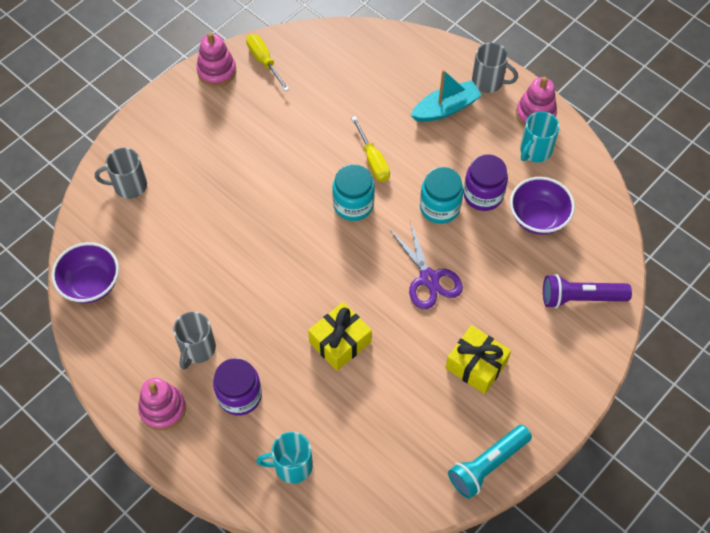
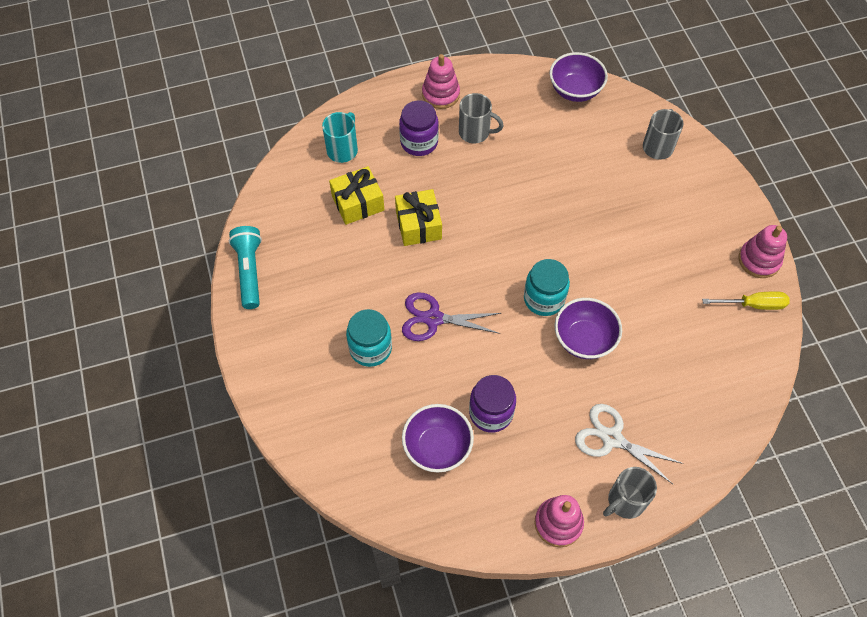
camera: 120 degrees right, 0 degrees up
(197, 349) = (475, 132): grey mug -> grey mug turned 150 degrees clockwise
(373, 160) = (584, 339): yellow screwdriver -> purple bowl
(439, 207) = (499, 367): turquoise jar -> turquoise jar (370, 348)
(445, 108) = (611, 438): turquoise boat -> white scissors
(476, 365) = (332, 310): yellow gift -> yellow gift (358, 203)
(535, 151) = (513, 493): turquoise mug -> none
(580, 298) = (334, 431): purple flashlight -> none

